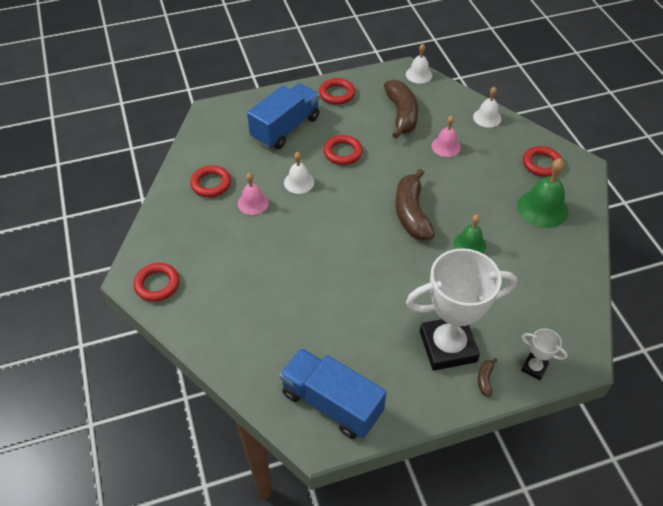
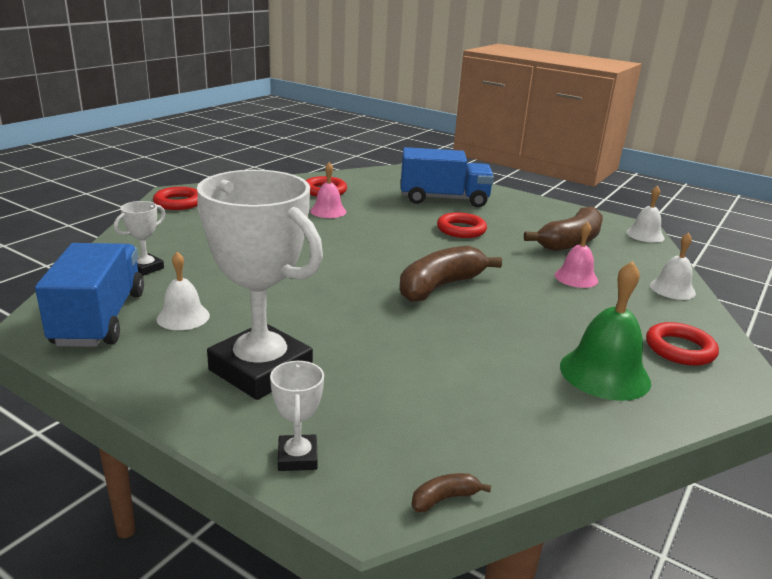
camera: 50 degrees right, 25 degrees down
(271, 351) = (146, 268): none -> white trophy
(299, 182) = (386, 222): white bell -> white bell (183, 317)
(337, 94) = (531, 207): red ring -> none
(469, 244) = (451, 336): green bell -> none
(485, 379) = (232, 417): brown banana -> brown banana (444, 499)

